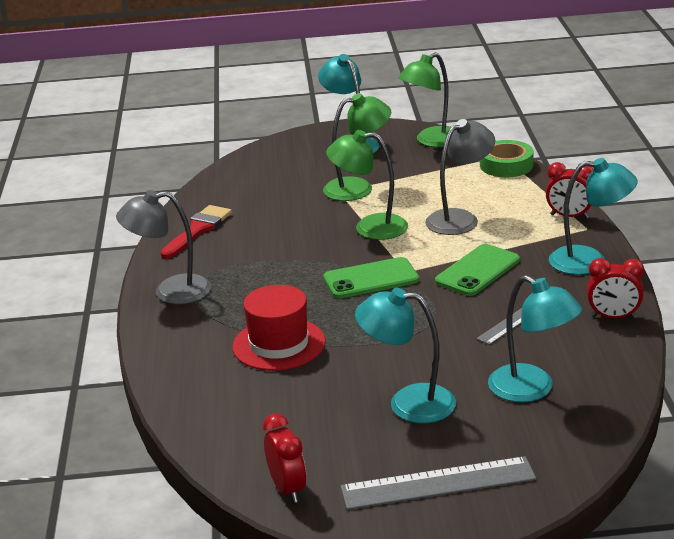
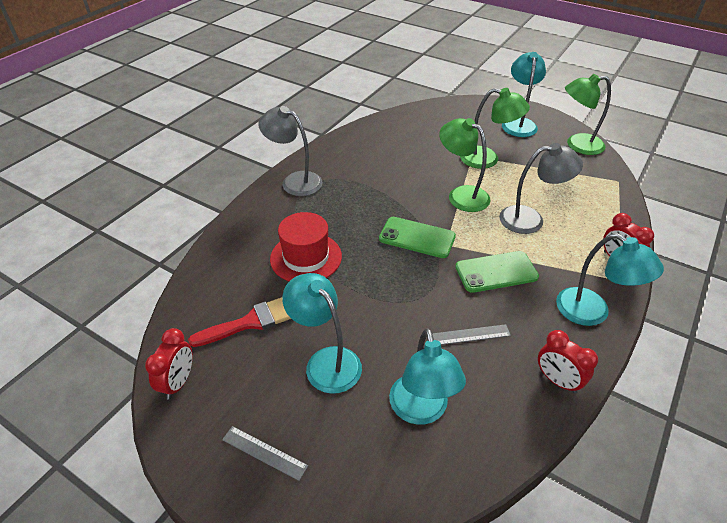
camera: 35 degrees right, 15 degrees up
(198, 230) = (358, 144): red brush -> red brush (249, 322)
(438, 483) = (264, 452): grey ruler -> grey ruler, size x0.54
(506, 165) = (612, 190): green tape -> none

